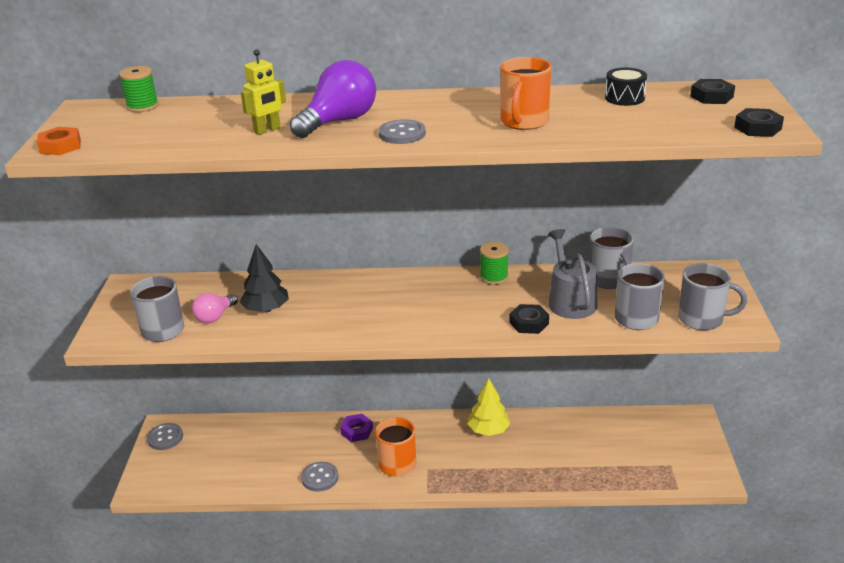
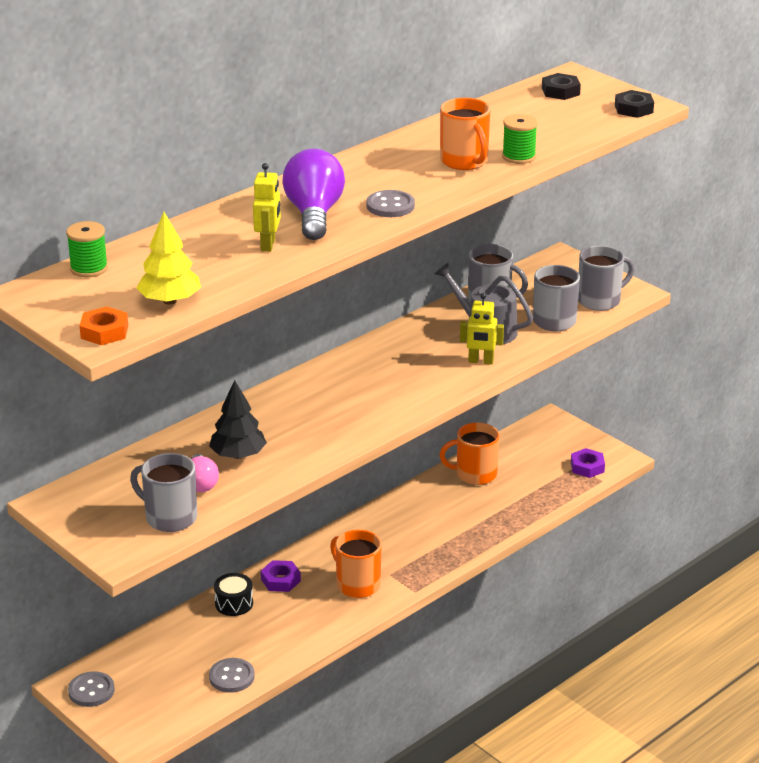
camera: 45 degrees left, 0 degrees up
(320, 478) = (304, 634): grey button -> grey button (231, 677)
(488, 430) = (399, 516): yellow tree -> yellow tree (170, 301)
(494, 277) = (395, 338): green spool -> green spool (519, 157)
(529, 323) = (481, 361): black nut -> yellow robot
(582, 428) = (474, 474): none -> orange mug
(624, 98) = (500, 113): black drum -> black drum (234, 603)
(679, 470) = (587, 467): none -> purple nut

